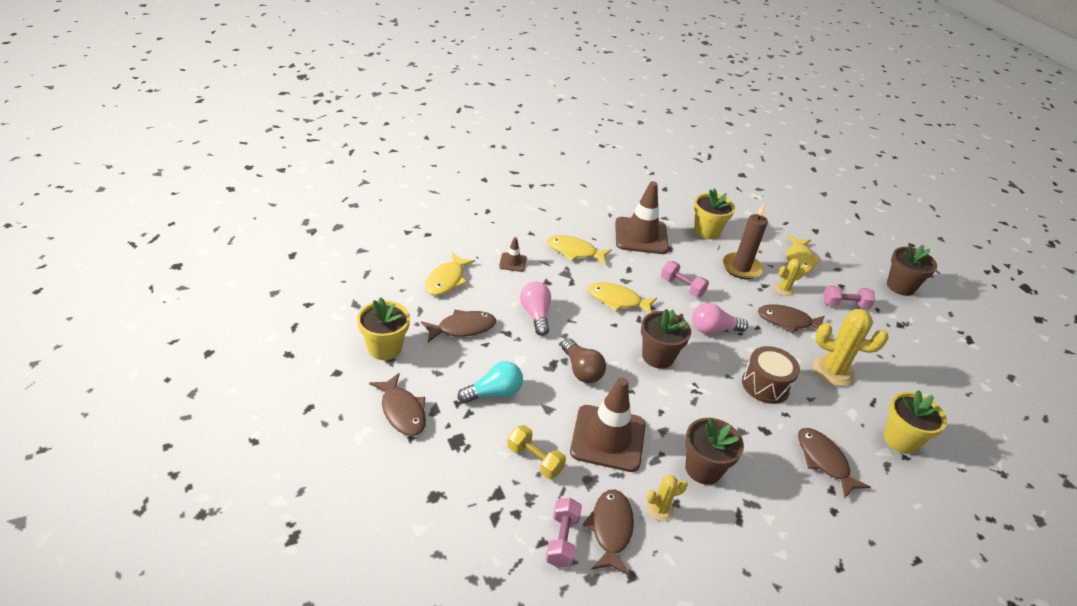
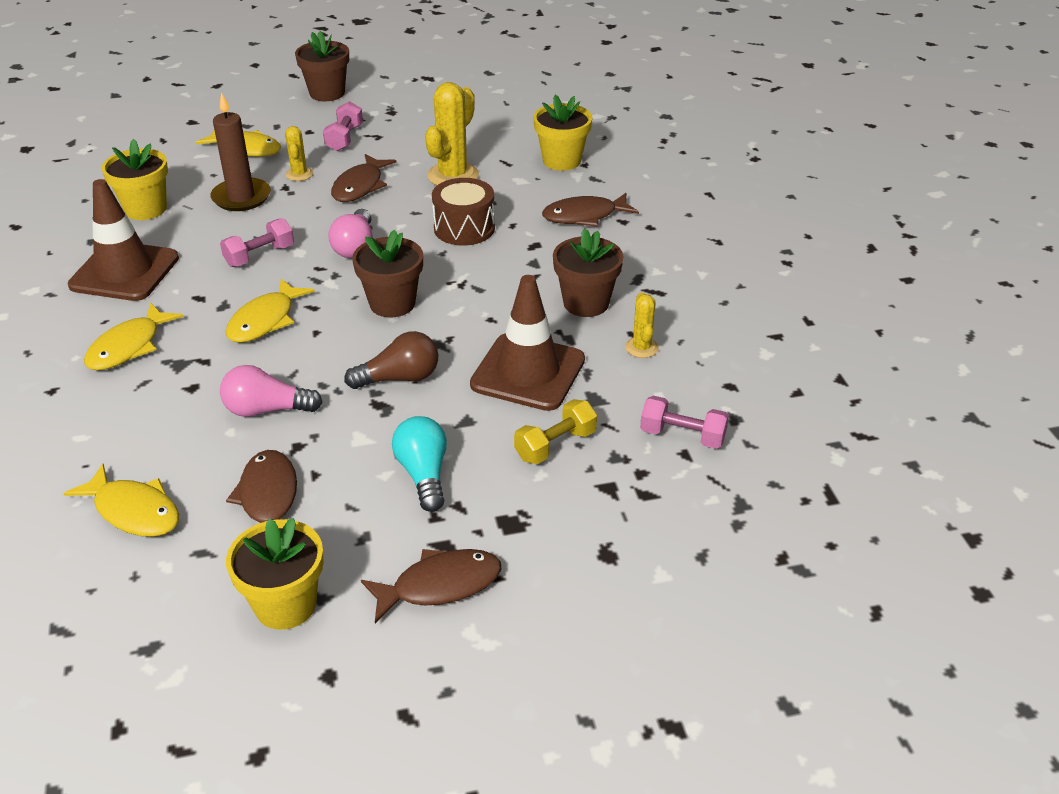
camera: 75 degrees left, 0 degrees up
(512, 262) = (122, 421): brown traffic cone -> none
(610, 529) = (668, 392): brown fish -> none

